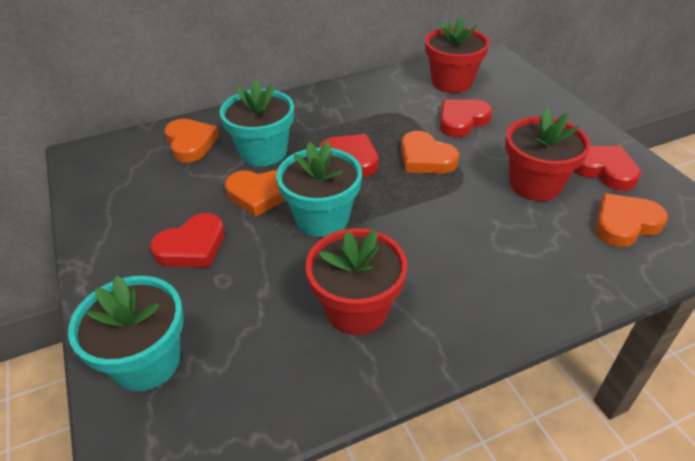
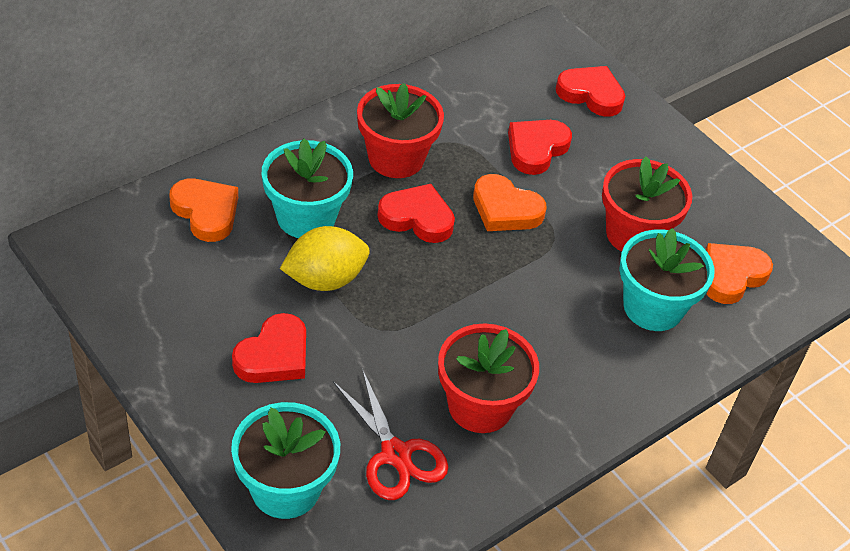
camera: 20 degrees left, 5 degrees up
(259, 194) = (325, 279): orange heart -> yellow lemon
(262, 344) = (396, 455): none -> red scissors
(322, 218) = (409, 303): turquoise flower pot -> turquoise flower pot (653, 307)
(452, 82) = (511, 86): red flower pot -> red flower pot (396, 158)
(604, 170) = (706, 208): red heart -> red heart (591, 94)

